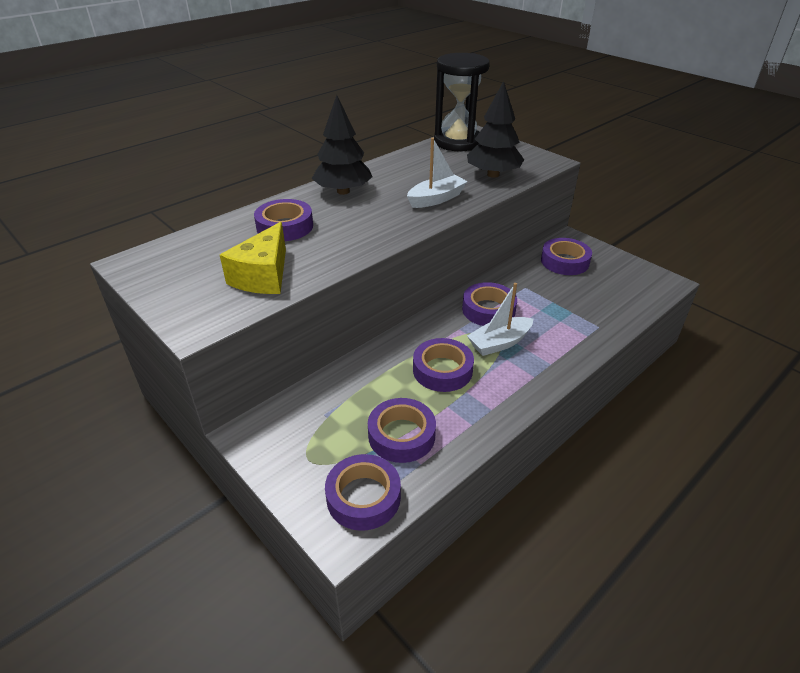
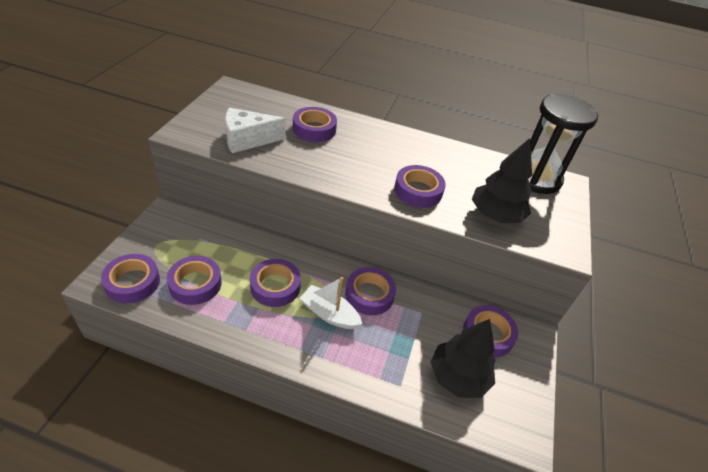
camera: 55 degrees right, 5 degrees up
(263, 276) = (247, 140): yellow cheese -> white cheese
(343, 191) = (385, 140): black tree -> black tree (458, 377)
(436, 199) = (418, 191): white boat -> purple tape

